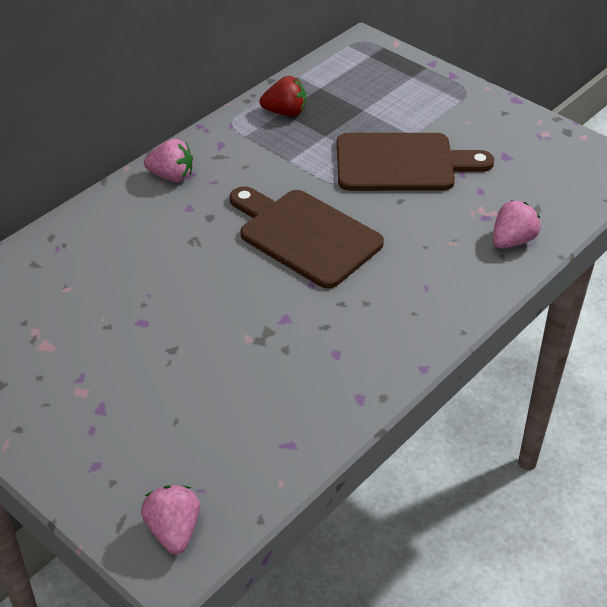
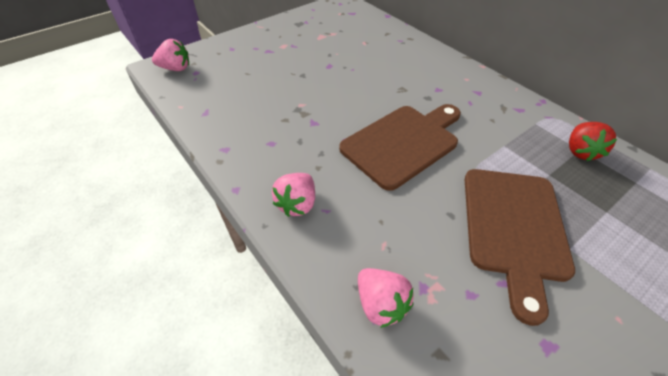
camera: 100 degrees right, 5 degrees up
(171, 176) = (474, 83): pink strawberry -> pink strawberry (297, 204)

